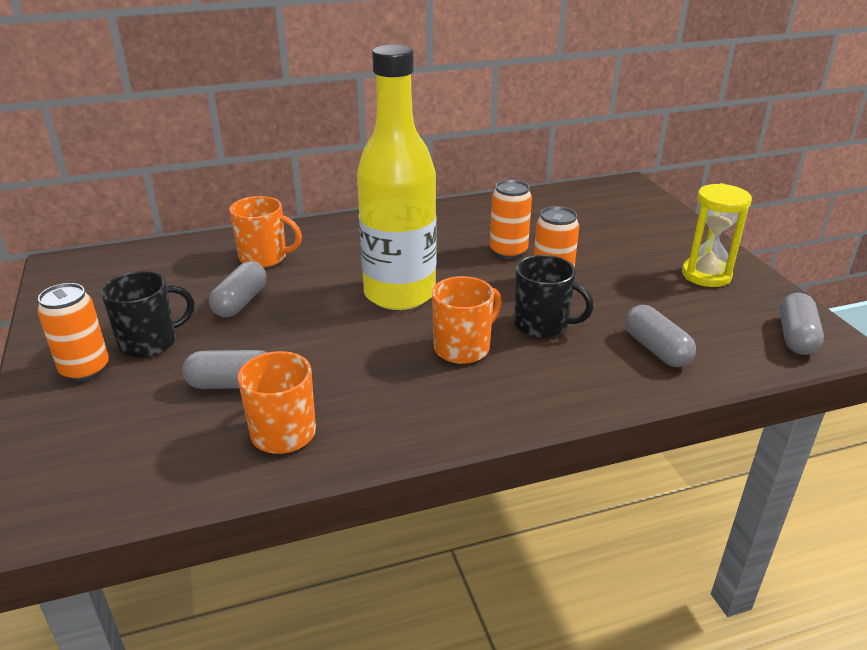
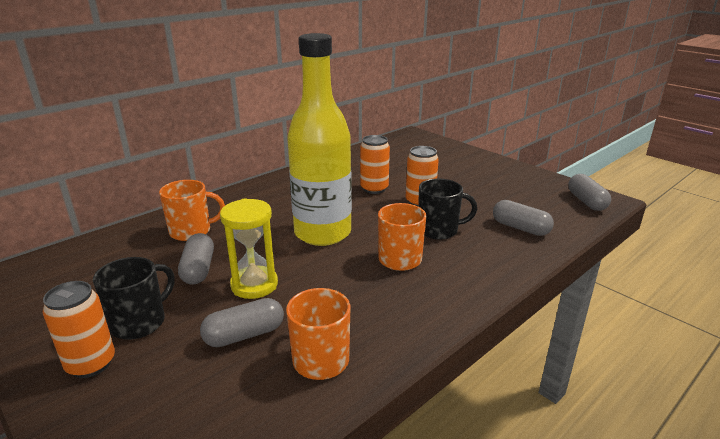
camera: 25 degrees left, 5 degrees down
(706, 275) = (506, 177): yellow hourglass -> yellow hourglass (254, 285)

